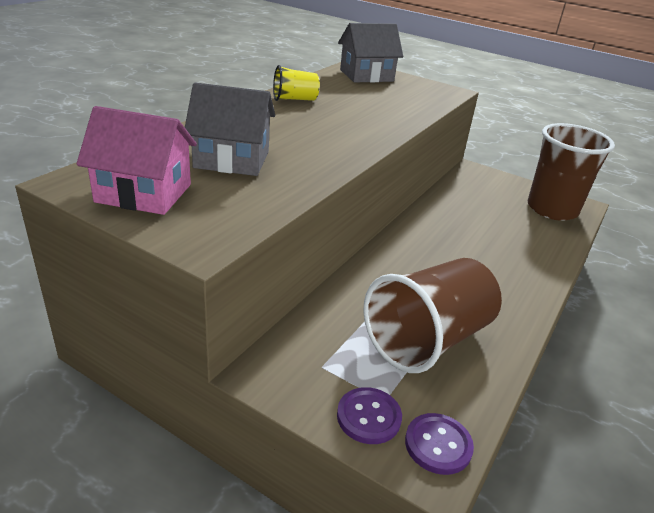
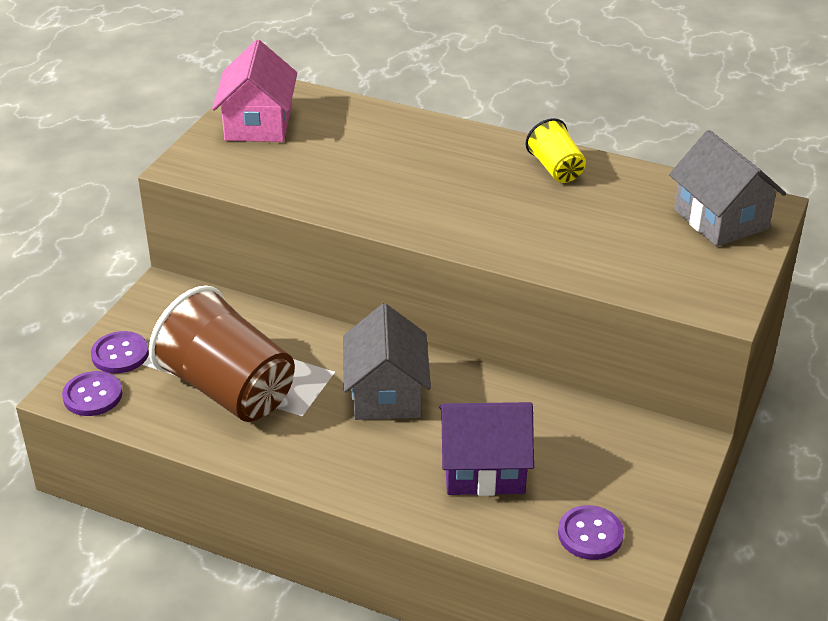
camera: 85 degrees right, 5 degrees up
(232, 159) = (348, 154): grey house -> grey house (386, 394)
(505, 232) = (484, 469): none -> purple house
(552, 209) = (590, 534): brown cup -> purple button

